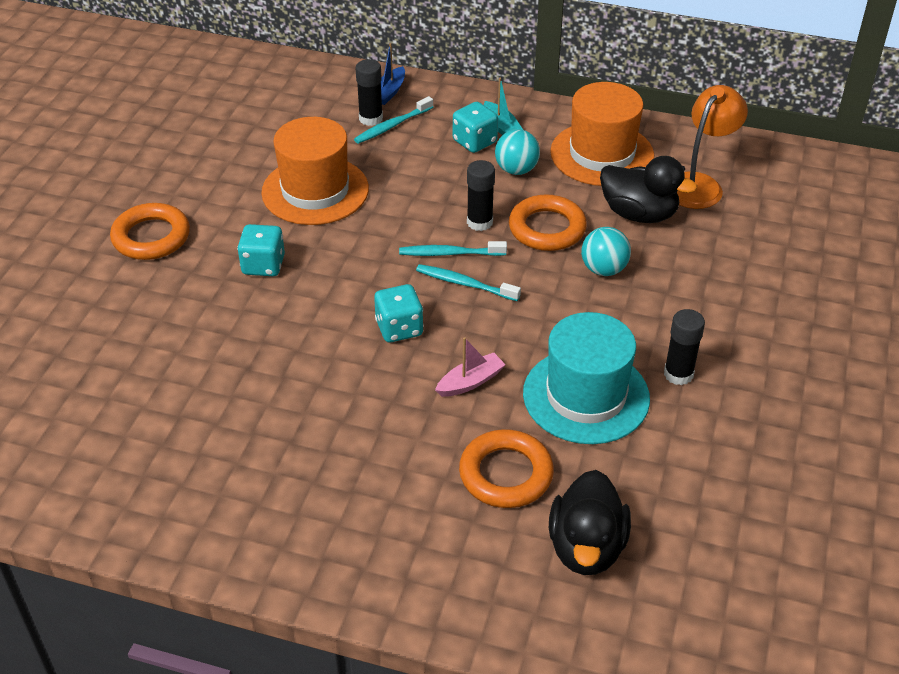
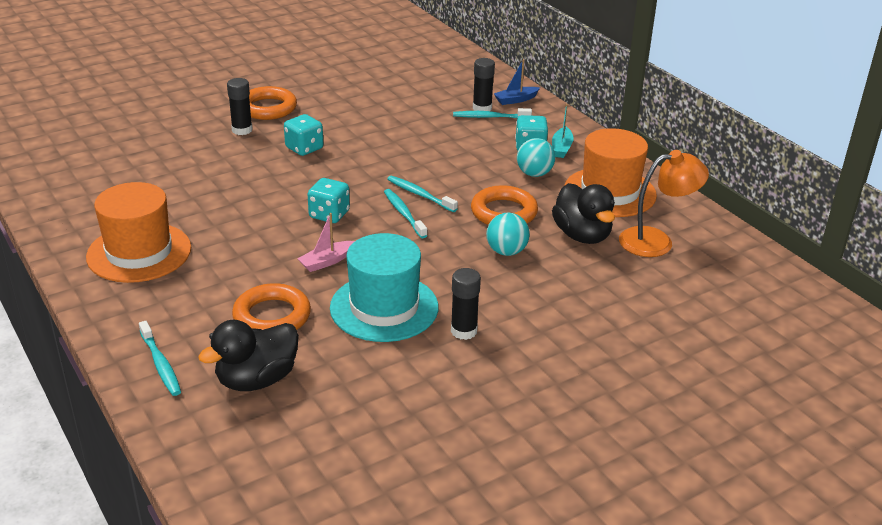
camera: 40 degrees right, 10 degrees down
(315, 191) = (390, 128): orange hat -> orange hat (139, 252)
(470, 382) = (326, 262): pink boat -> pink boat turned 135 degrees clockwise
(479, 222) = (464, 188): black glue stick -> black glue stick (242, 130)
(481, 598) = (160, 364): none -> turquoise toothbrush

